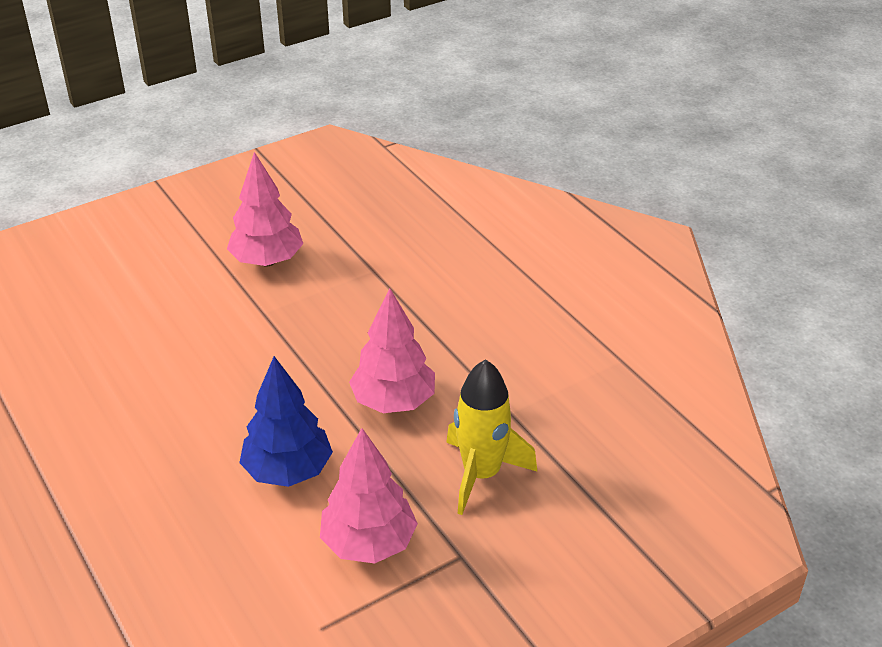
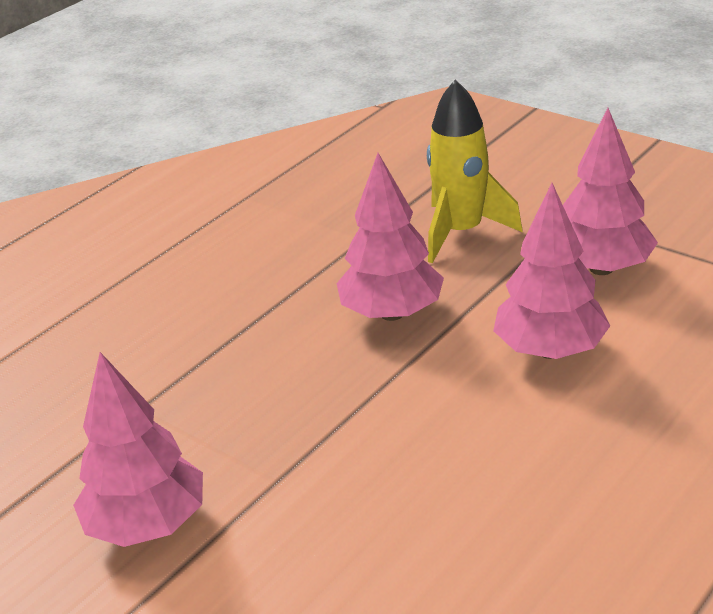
camera: 105 degrees left, 5 degrees down
(288, 471) = (550, 350): blue tree -> pink tree

